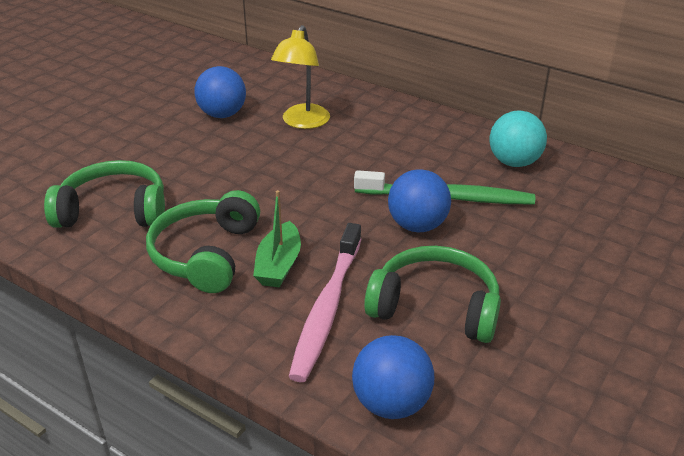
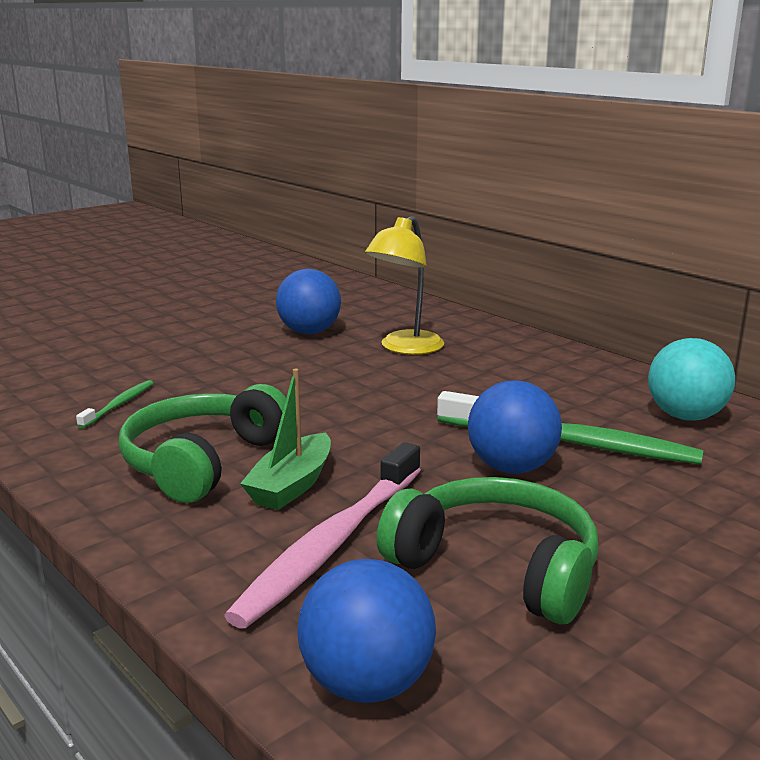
camera: 15 degrees right, 15 degrees down
(114, 211) = (119, 405): green headphones -> green toothbrush

